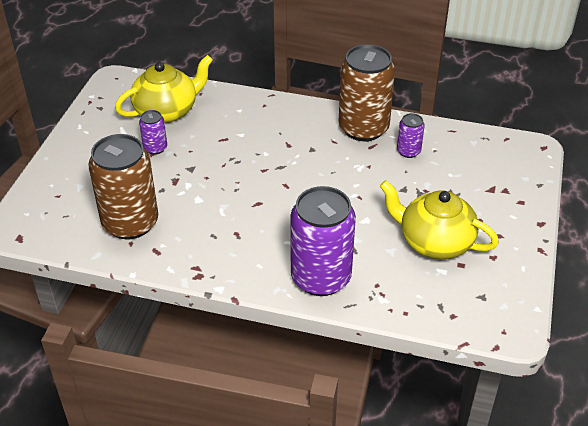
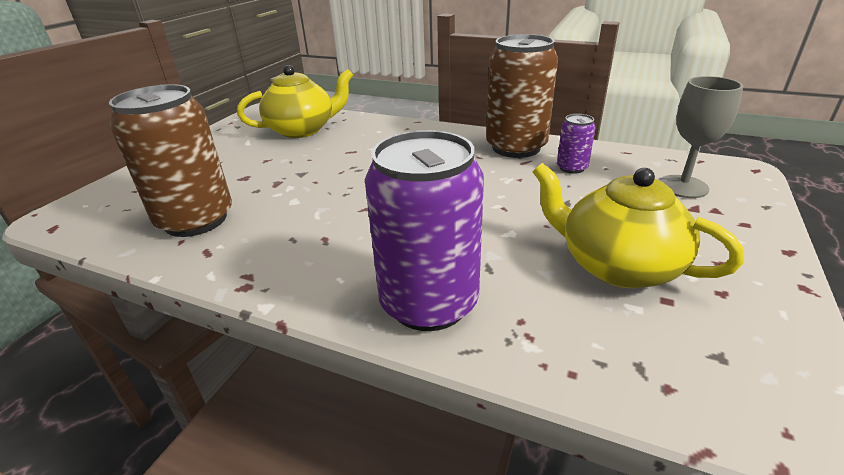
camera: 10 degrees right, 10 degrees down
(155, 148) = (272, 156): purple can -> none
(488, 168) = (683, 186): none -> grey goblet

